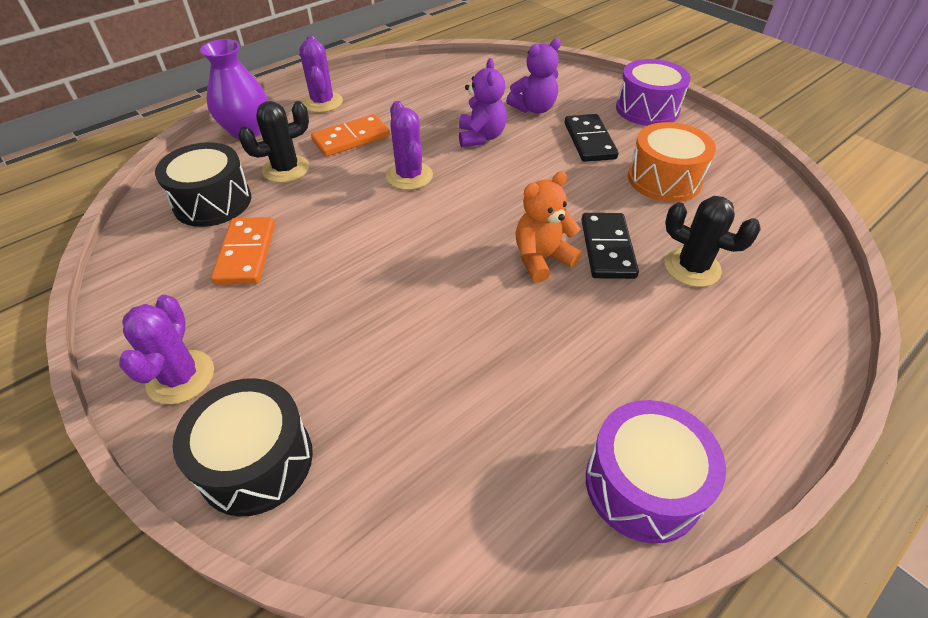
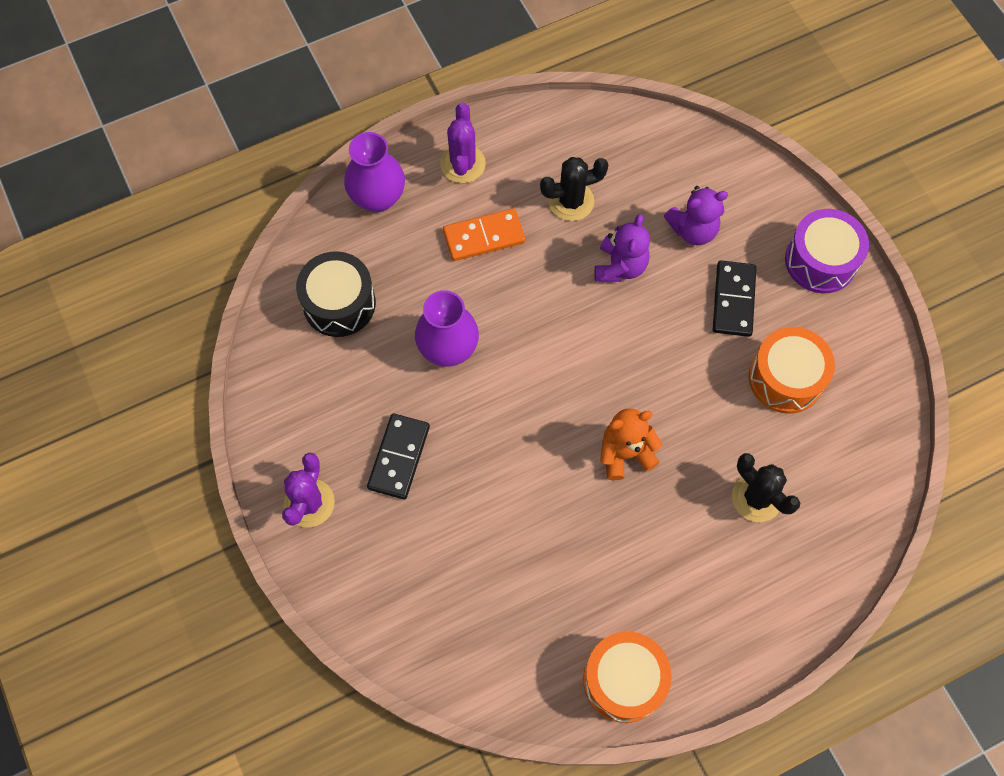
camera: 15 degrees right, 20 degrees up
(246, 253) = (366, 381): orange domino -> none
(256, 461) = (360, 590): black drum -> none
(286, 169) = (412, 271): black cactus -> black cactus (571, 201)
(332, 214) = (448, 348): none -> purple vase
(409, 176) = (531, 311): purple cactus -> none
(607, 248) = (689, 455): black domino -> black domino (399, 457)
(643, 485) = (624, 680): purple drum -> orange drum

